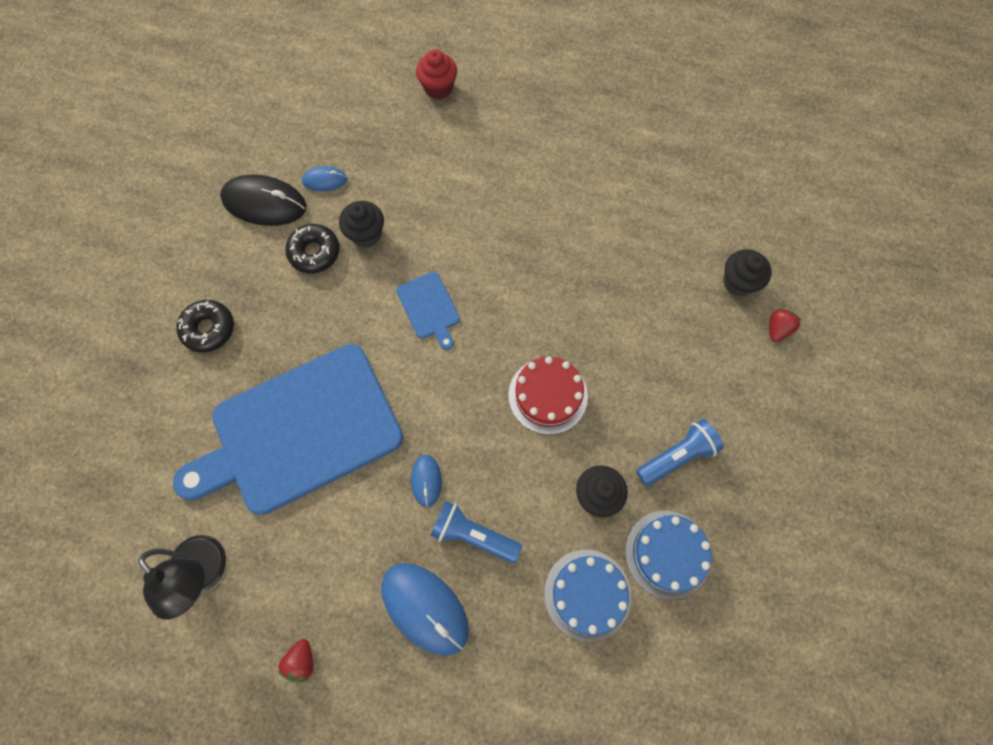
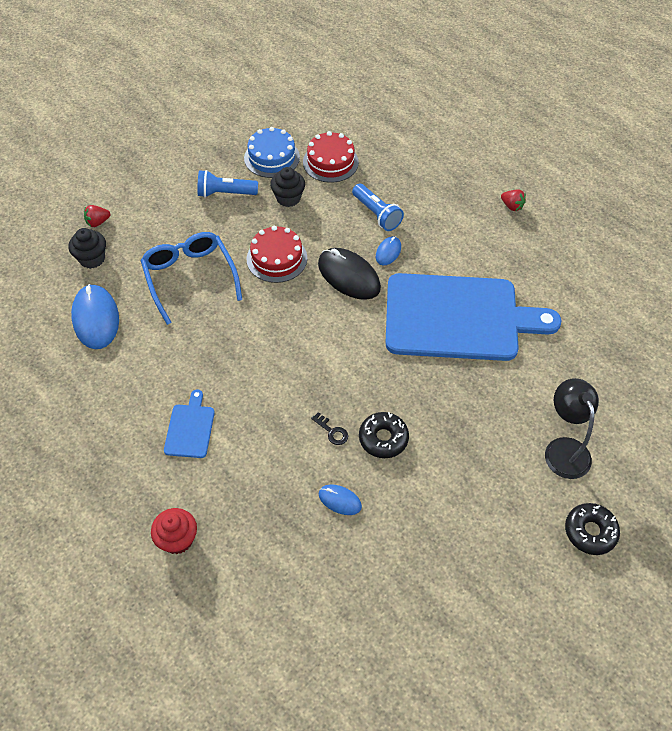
camera: 150 degrees left, 15 degrees down
(206, 574) = (555, 270): black lamp -> black lamp (564, 449)
(209, 329) = (498, 420): black donut -> black donut (590, 532)
(264, 203) = (405, 507): black mouse -> black mouse (348, 276)
(301, 661) = (511, 206): red strawberry -> red strawberry turned 90 degrees clockwise
(366, 234) = (332, 431): black cupcake -> black key
(425, 608) = (427, 196): blue mouse -> blue mouse (95, 318)
(429, 308) = (318, 350): blue cutting board -> blue cutting board (190, 428)
(587, 594) = (330, 162): blue cake -> red cake
(620, 317) = (190, 278): none -> blue glasses

